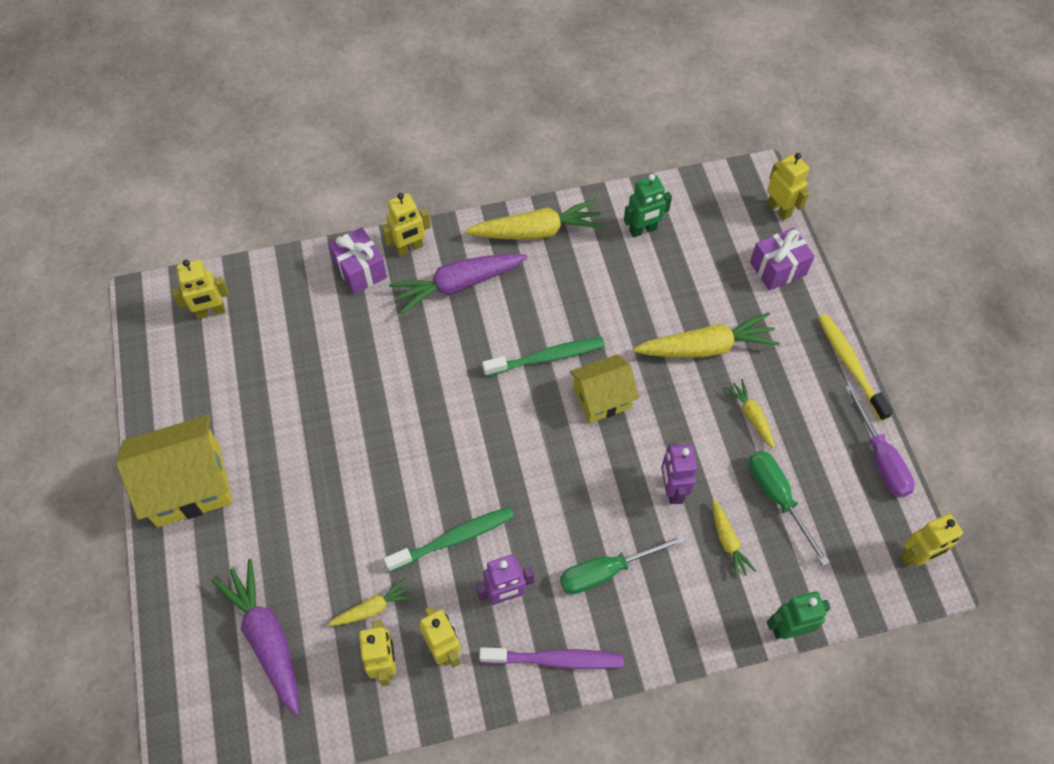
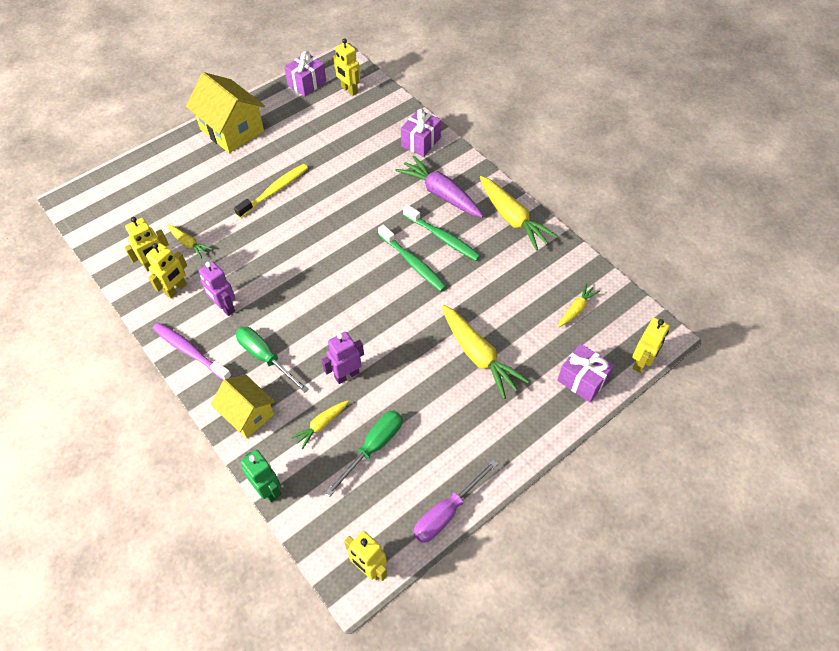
camera: 65 degrees right, 5 degrees down
(161, 357) = (307, 83): none -> purple gift
(266, 638) = (151, 203): purple carrot -> none
(409, 248) = (453, 158): yellow robot -> none
(453, 539) = (252, 265): green toothbrush -> green toothbrush (442, 238)
(555, 660) = (190, 351): purple toothbrush -> purple toothbrush turned 150 degrees clockwise
(602, 398) = (398, 306): yellow house -> yellow house (248, 414)
(643, 230) = (557, 279): green robot -> none
(751, 416) = (435, 406): yellow carrot -> yellow carrot (576, 309)
(850, 365) = (522, 463): yellow toothbrush -> yellow toothbrush (274, 191)

